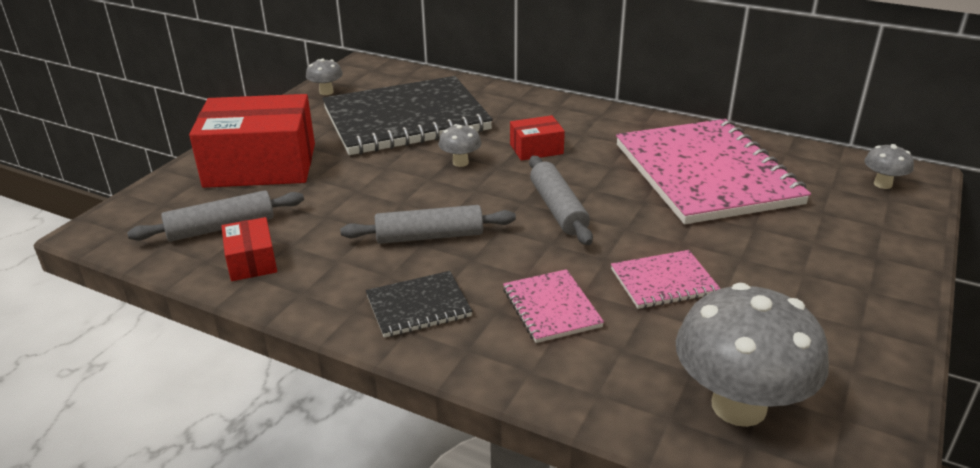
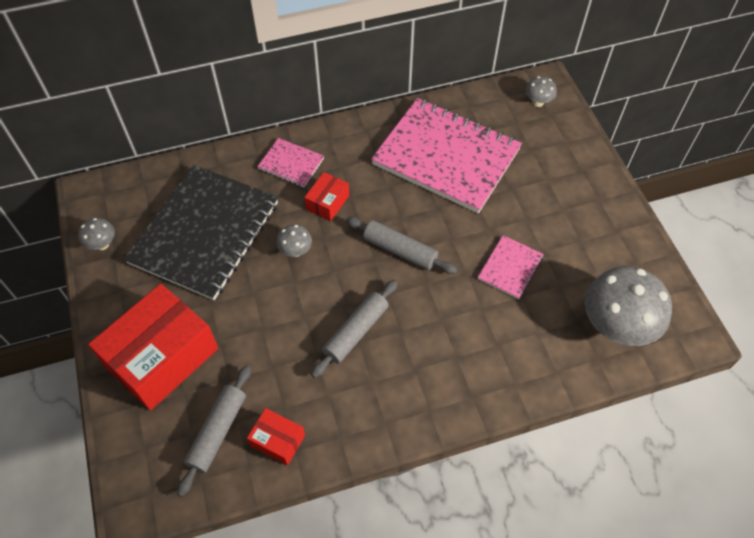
camera: 45 degrees left, 25 degrees up
(418, 306) = (414, 390): black notebook -> none
(551, 308) = (479, 333): pink notebook -> pink notebook (291, 164)

